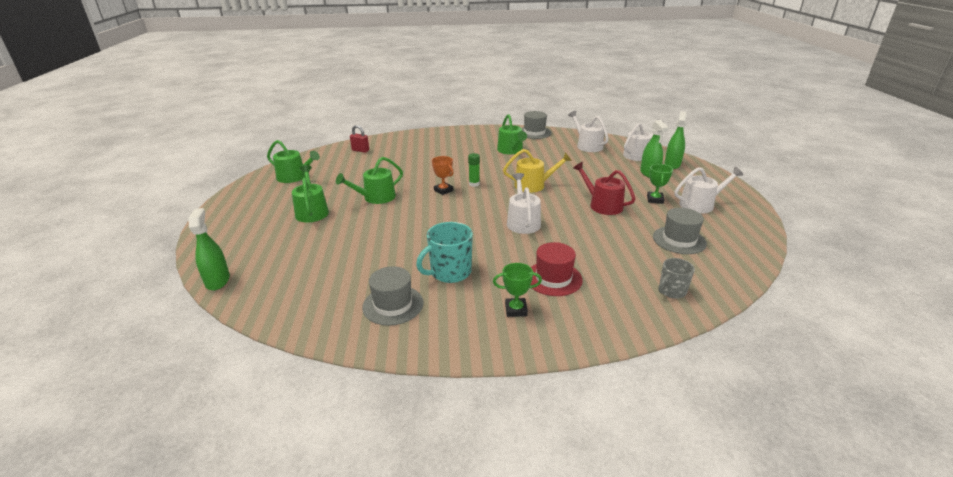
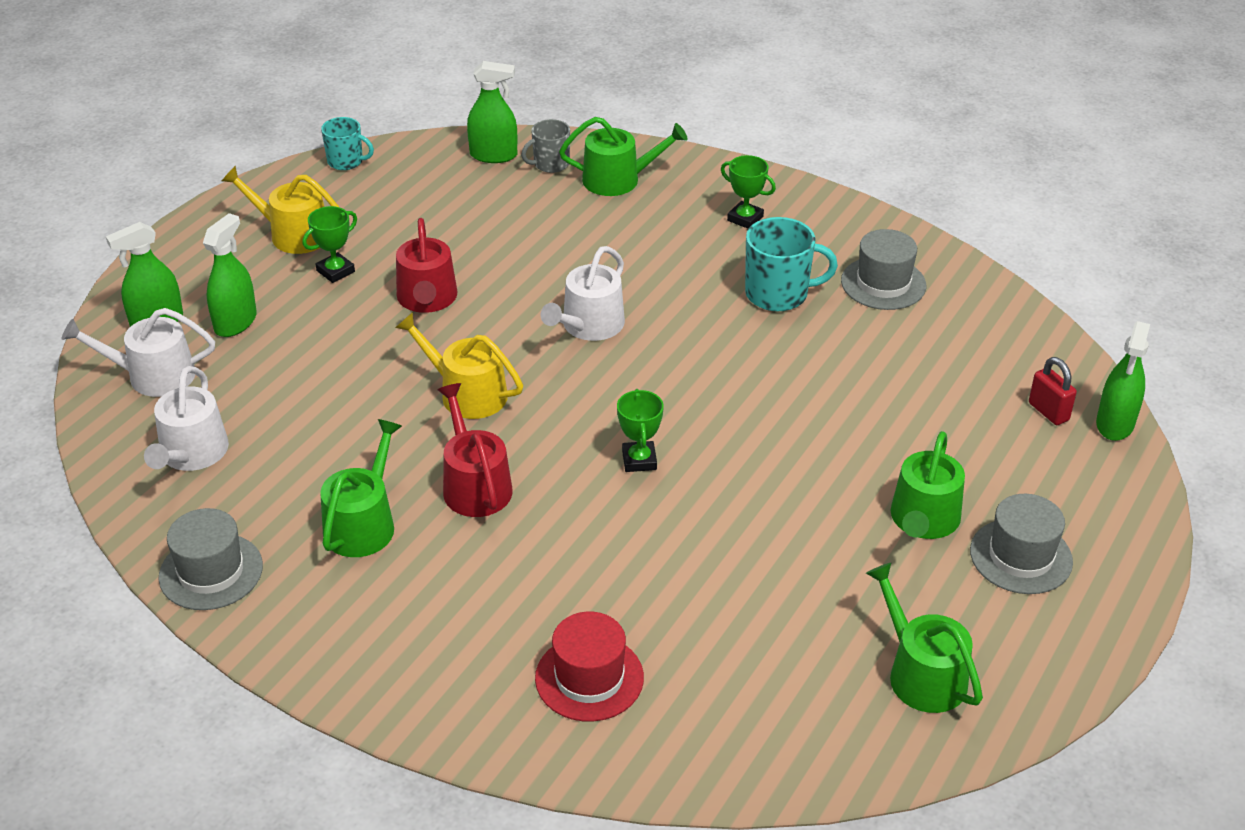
camera: 145 degrees left, 10 degrees up
(360, 150) = (702, 726): red padlock -> red padlock (1048, 412)
(375, 197) = (781, 503): green watering can -> green watering can (619, 179)
(443, 190) = (639, 460): orange trophy -> green trophy
(474, 184) = (565, 450): green glue stick -> none
(492, 167) = (474, 485): none -> red watering can
(553, 278) = (658, 231): red hat -> red hat (589, 678)
(671, 291) = (550, 164): grey mug -> grey mug turned 150 degrees clockwise
(679, 240) = (429, 205): grey hat -> grey hat (1021, 556)
(700, 204) = (293, 234): white watering can -> yellow watering can
(708, 281) = (493, 155): none -> green spray bottle
(758, 242) = (346, 161): none -> turquoise mug

